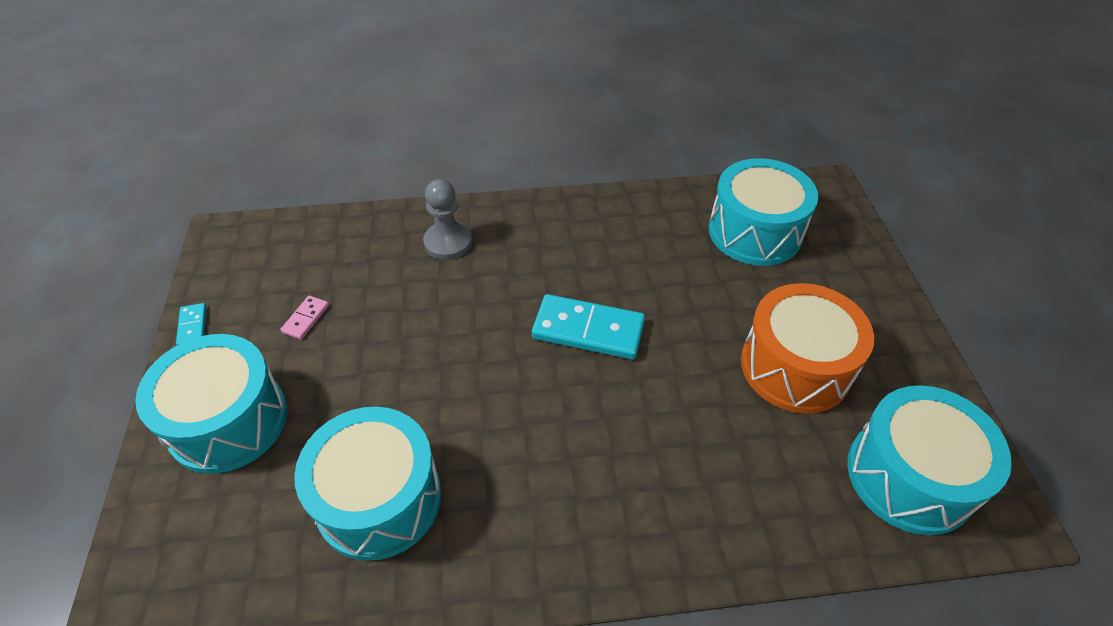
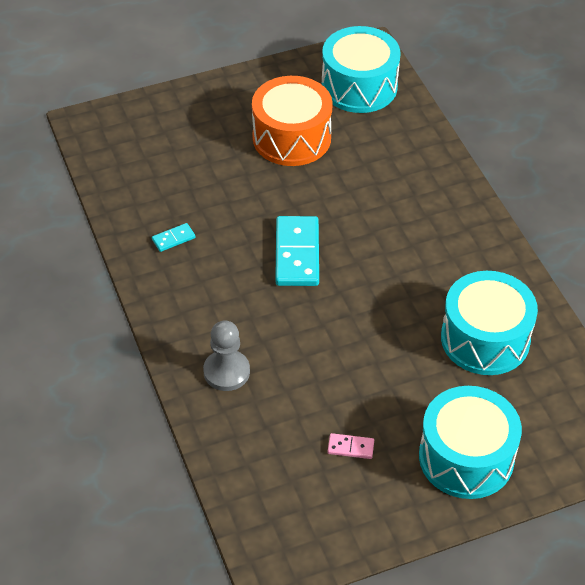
camera: 105 degrees left, 0 degrees up
(193, 326) = (389, 532): turquoise domino -> turquoise domino (173, 238)
(755, 232) = (155, 165): turquoise drum -> none

